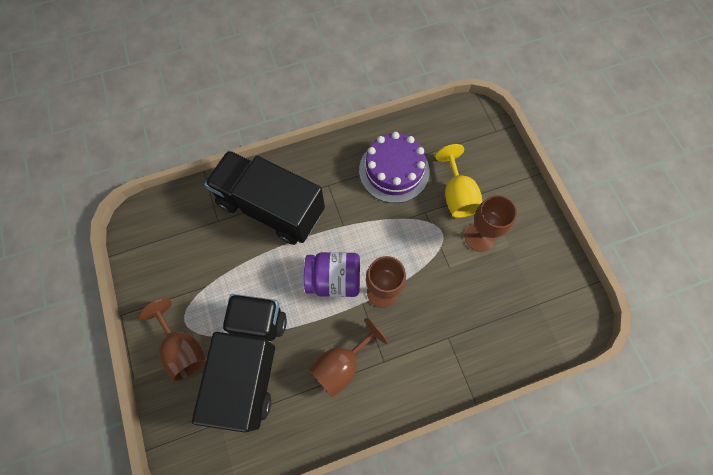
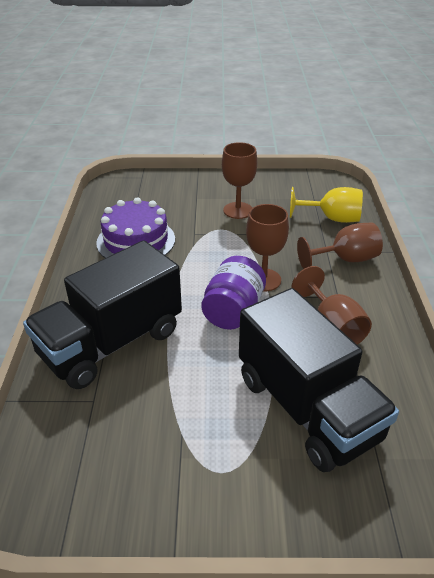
camera: 70 degrees left, 30 degrees down
(183, 349) = (262, 482): brown goblet -> brown goblet (345, 259)
(251, 363) = (307, 408): black truck -> black truck turned 150 degrees counterclockwise
(457, 195) = (189, 212): yellow goblet -> yellow goblet (332, 218)

